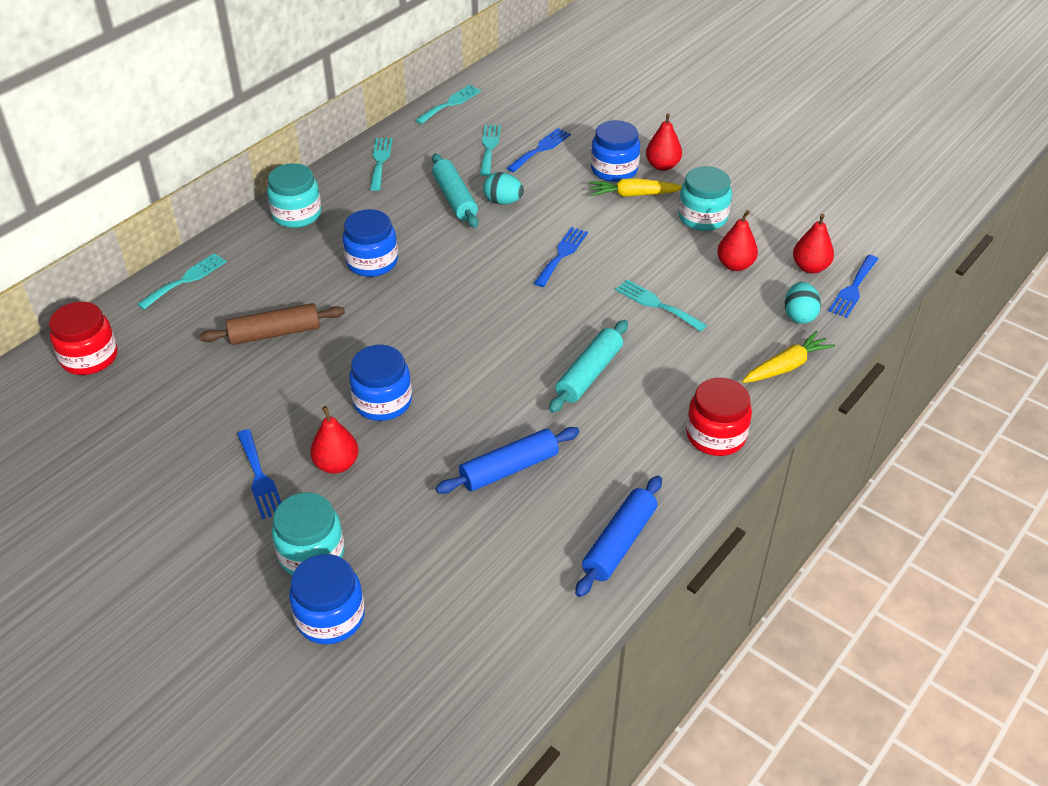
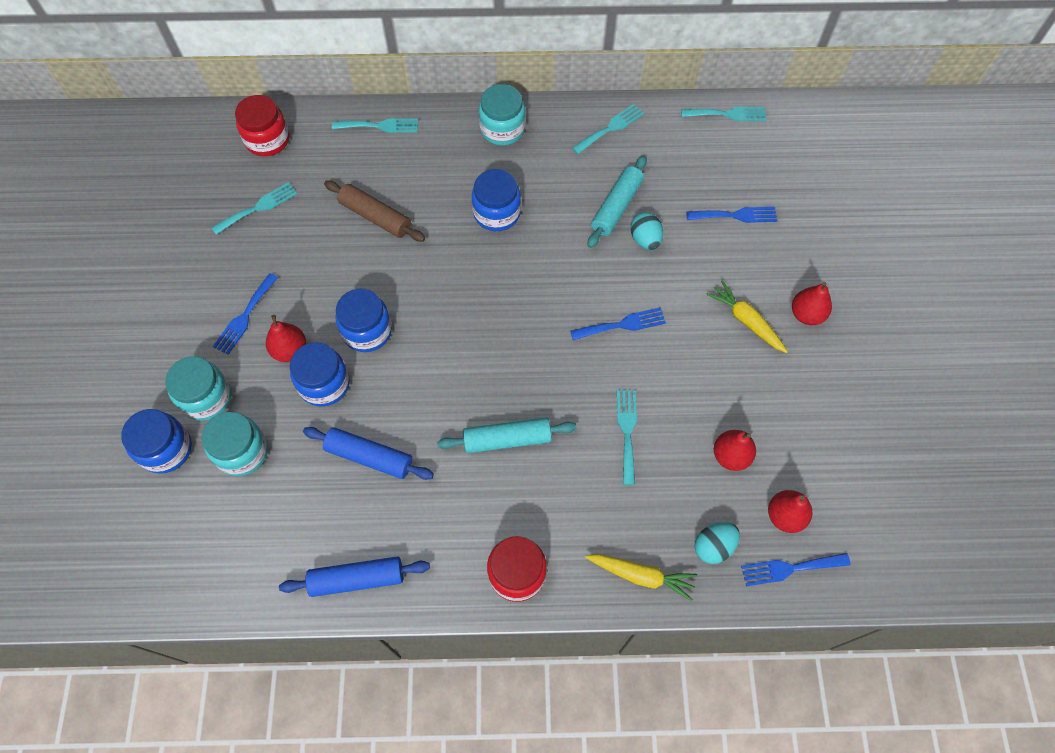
camera: 50 degrees right, 20 degrees up
(489, 147) = (701, 181): turquoise fork -> turquoise fork (258, 207)
(614, 170) = (764, 284): blue jar -> blue jar (324, 384)
(702, 217) = (768, 391): turquoise jar -> turquoise jar (242, 452)

